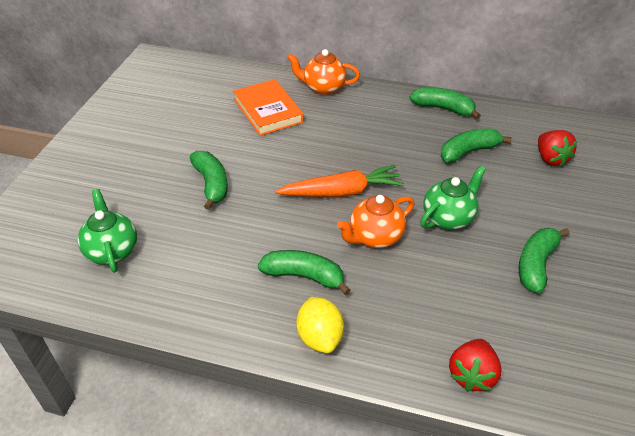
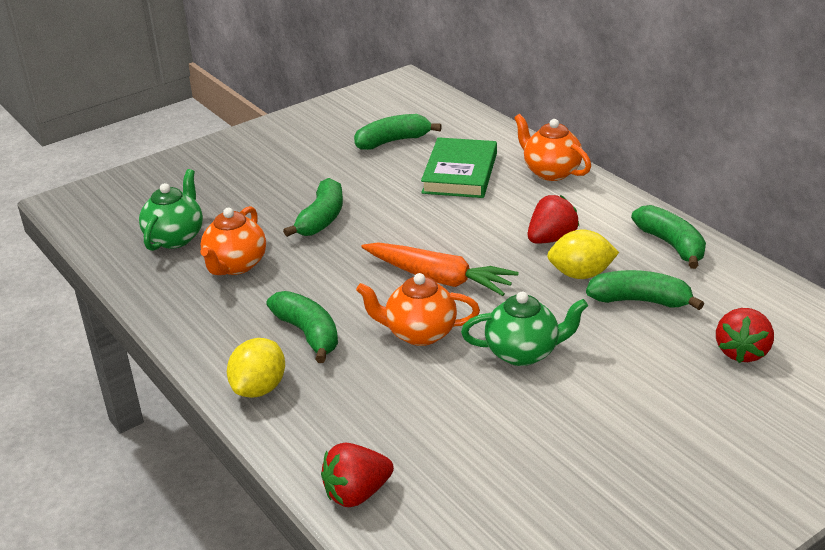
camera: 40 degrees right, 10 degrees down
(189, 250) = (235, 265): none -> orange teapot
(268, 111) = (460, 173): orange book -> green book
(376, 133) = (551, 239): none -> red strawberry
(419, 149) = (581, 274): none -> yellow lemon
(536, 264) = (564, 441): green banana -> green banana (393, 141)

